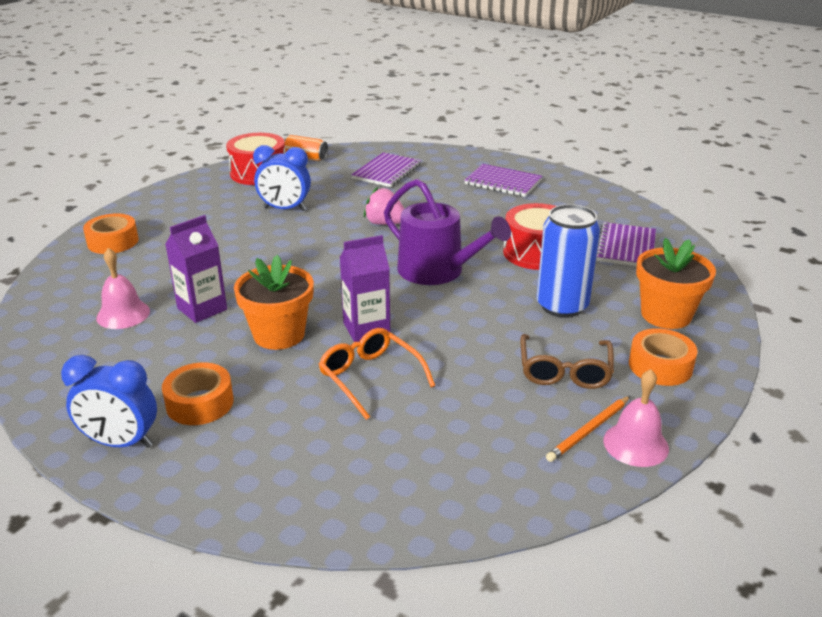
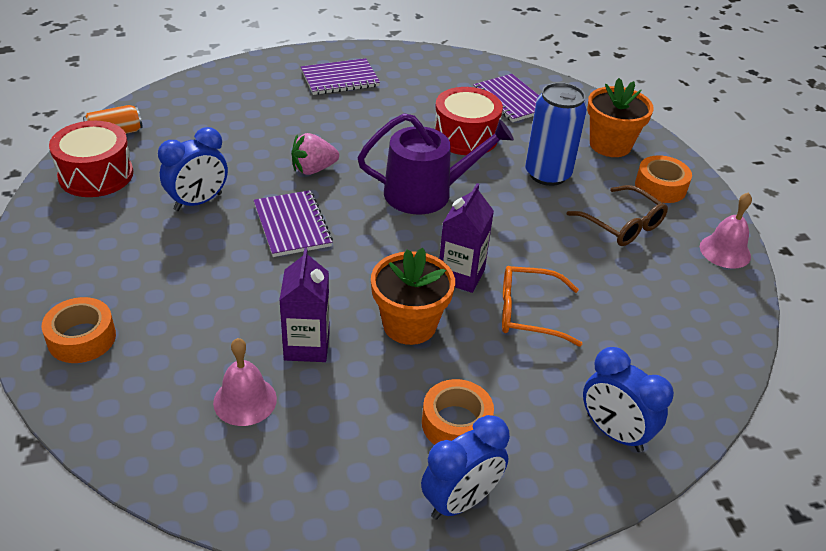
camera: 50 degrees left, 10 degrees up
(285, 486) = (614, 432): none -> blue clock
(387, 172) = (224, 113): purple notebook -> purple notebook (292, 225)
(589, 430) = (694, 259): orange pencil -> none

